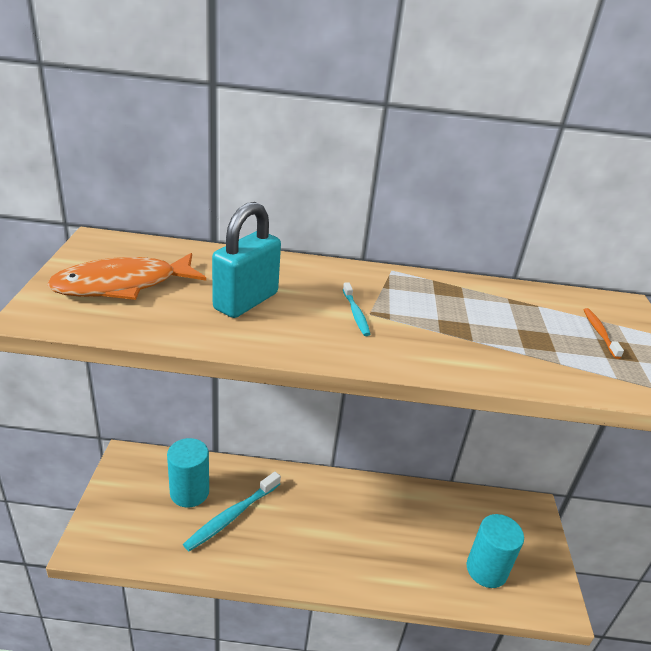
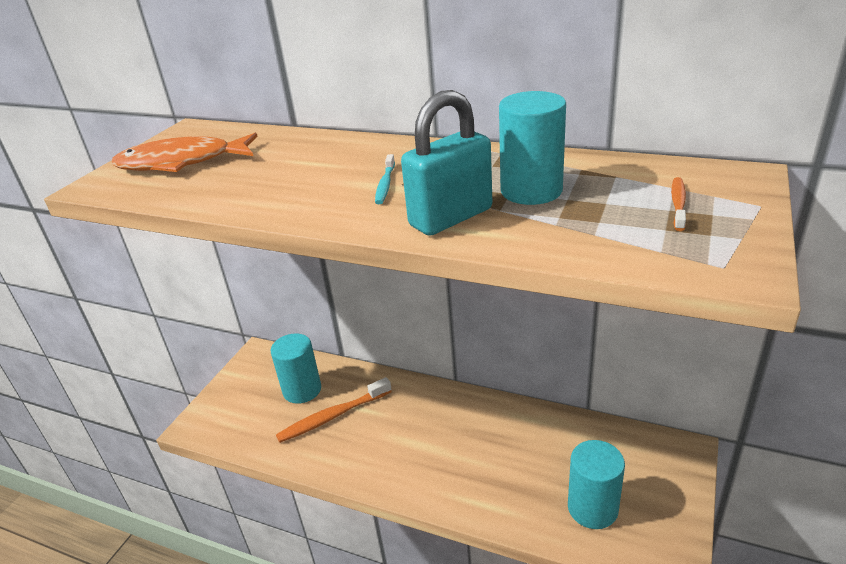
camera: 25 degrees right, 0 degrees up
(232, 516) = (333, 416): turquoise toothbrush -> orange toothbrush
(246, 301) = (282, 174): turquoise padlock -> turquoise padlock (451, 217)
(484, 320) = (531, 191): none -> turquoise cylinder

